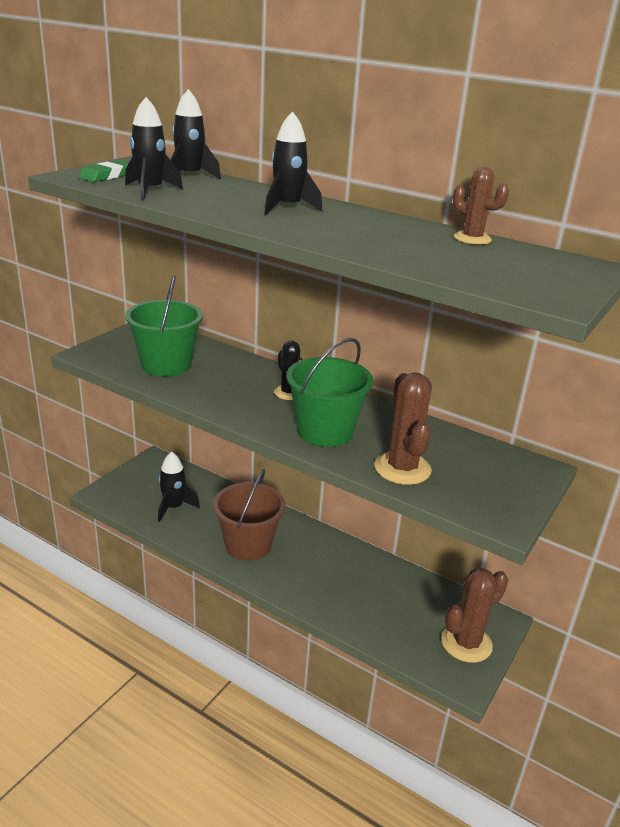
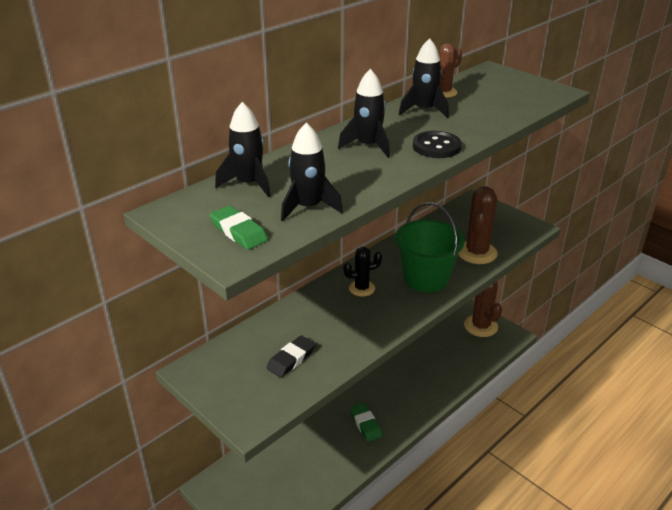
camera: 75 degrees left, 5 degrees up
(166, 364) = (291, 359): green bucket -> black eraser
(173, 507) = (300, 474): black rocket -> black rocket (424, 110)
(248, 544) = (365, 424): brown bucket -> green eraser
(303, 231) = (436, 146): none -> black button
(402, 468) = (476, 252): brown cactus -> brown cactus turned 75 degrees counterclockwise

